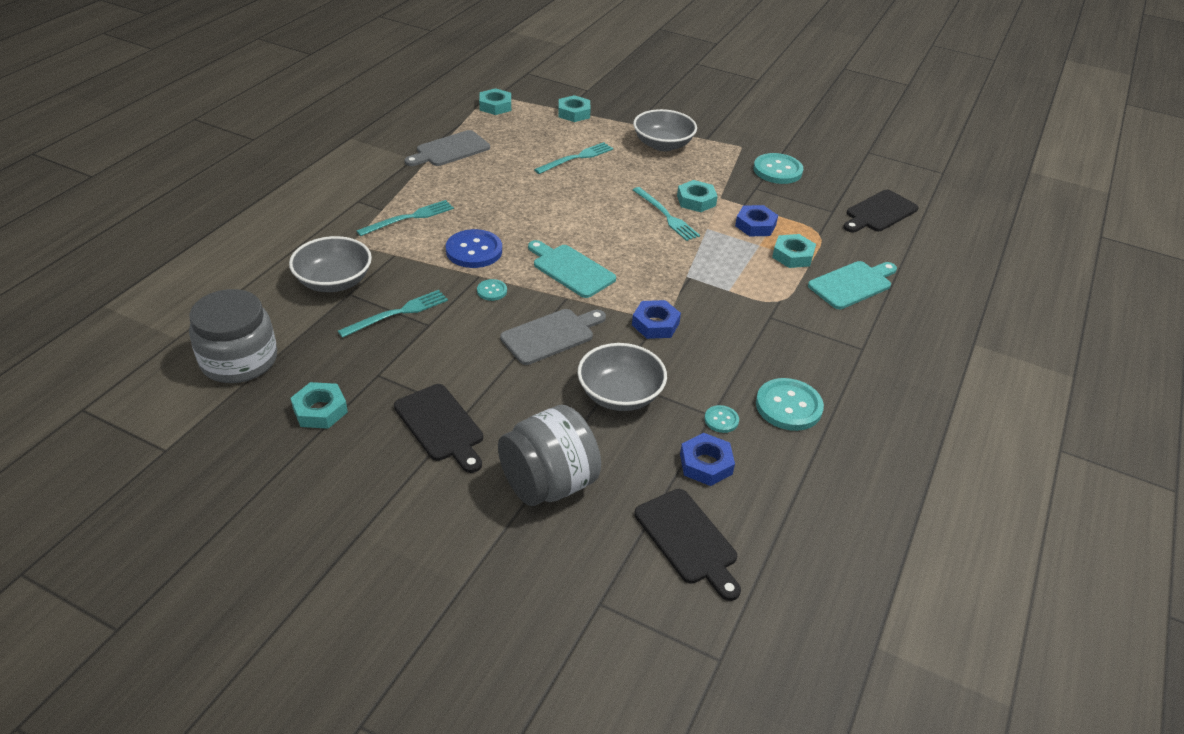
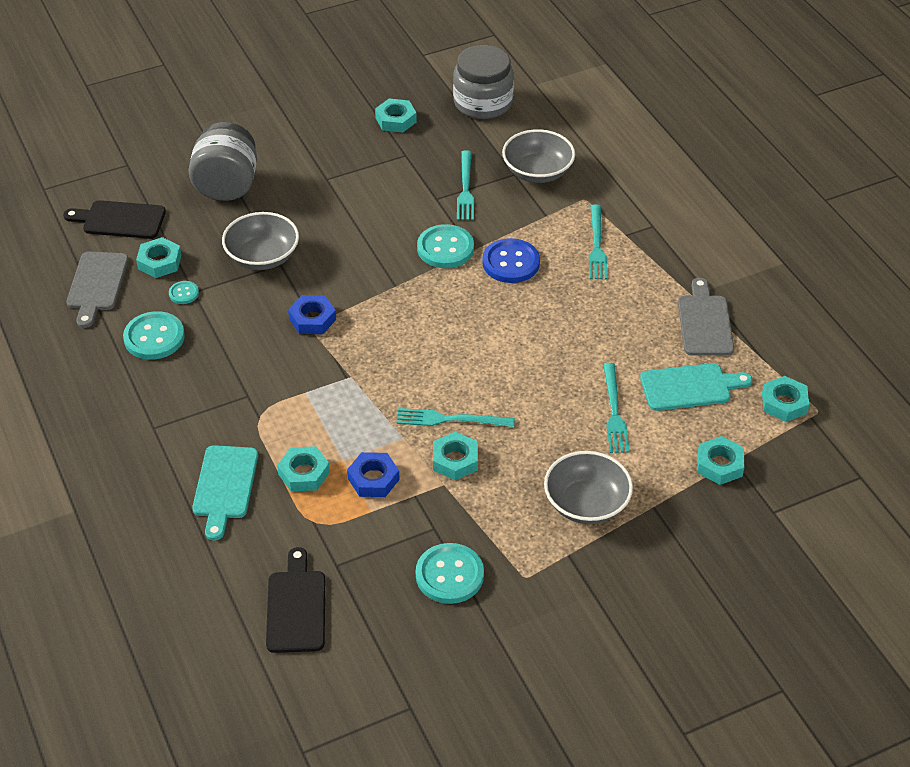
camera: 130 degrees right, 5 degrees up
(441, 426) = (326, 163): black cutting board -> none
(492, 291) = (445, 248): turquoise button -> turquoise button, size x1.97
(551, 335) = (360, 254): grey cutting board -> grey cutting board (97, 285)
(571, 269) = (429, 307): turquoise cutting board -> turquoise cutting board (690, 387)
(706, 464) = (159, 262): blue nut -> turquoise nut

